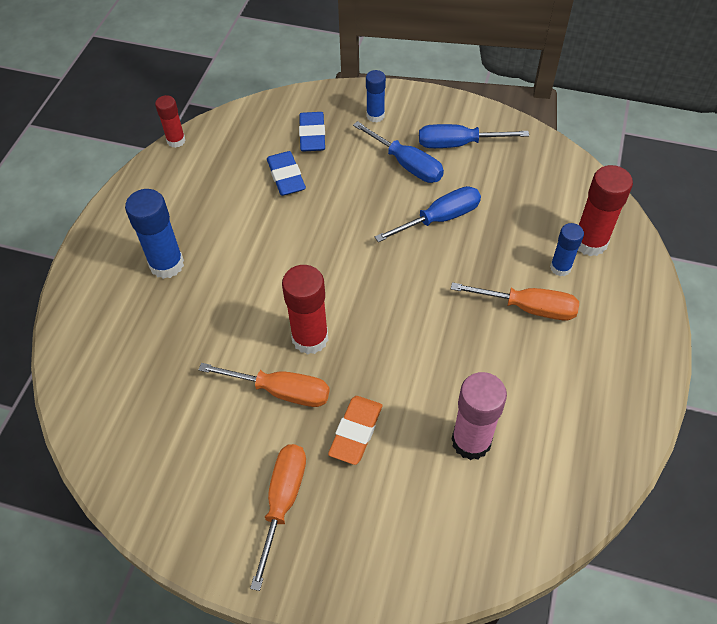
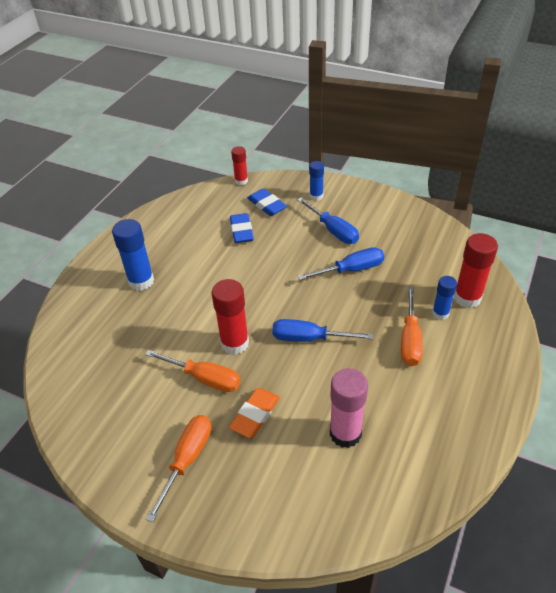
camera: 10 degrees right, 10 degrees down
(176, 141) = (168, 200): red glue stick -> red glue stick (241, 181)
(312, 135) = (267, 205): blue eraser -> blue eraser turned 45 degrees counterclockwise
(457, 144) = (374, 220): blue screwdriver -> blue screwdriver (308, 338)
(529, 308) = (410, 340): orange screwdriver -> orange screwdriver turned 75 degrees clockwise

